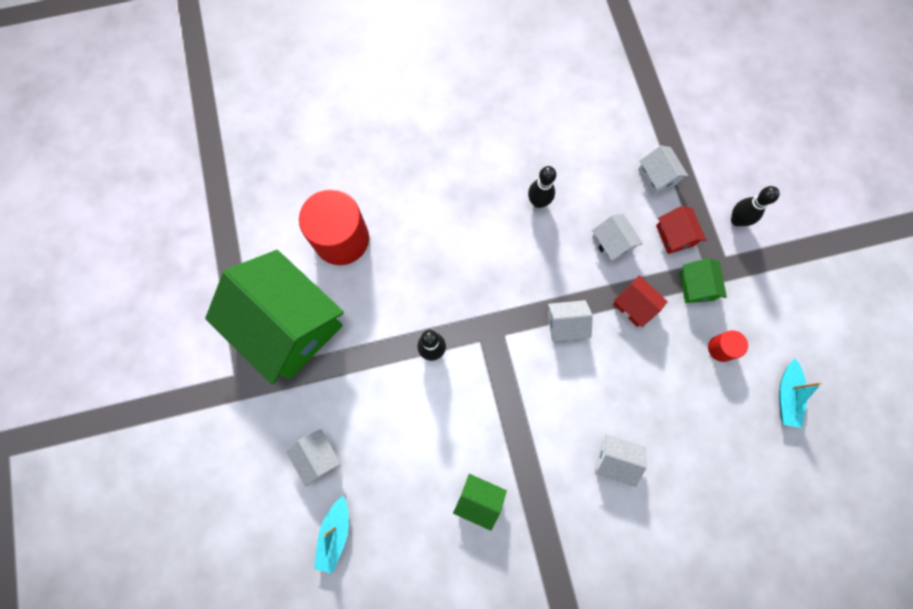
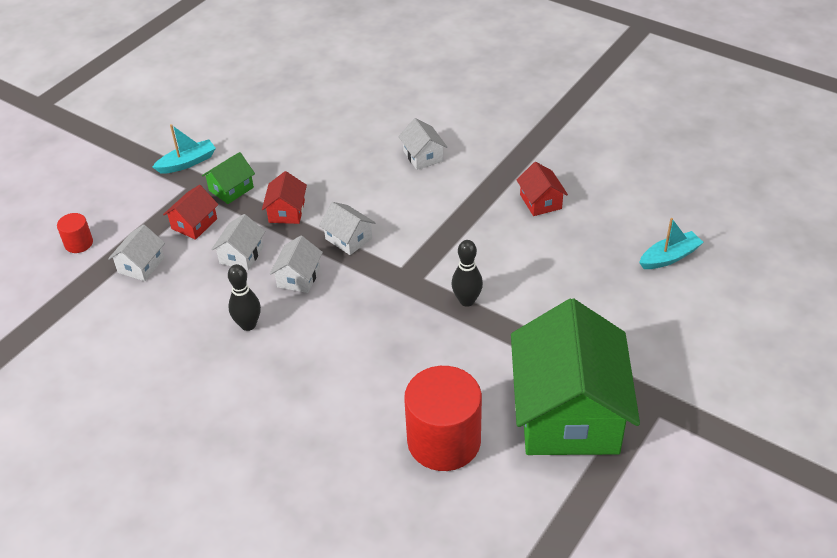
camera: 130 degrees left, 30 degrees down
(318, 457) = (637, 307): white house -> white house (298, 277)
(479, 499) = (540, 201): green house -> red house
(721, 348) = (273, 152): red cylinder -> red cylinder (79, 243)
(737, 220) = (142, 198): black bowling pin -> none
(786, 396) = (275, 107): turquoise boat -> turquoise boat (187, 163)

